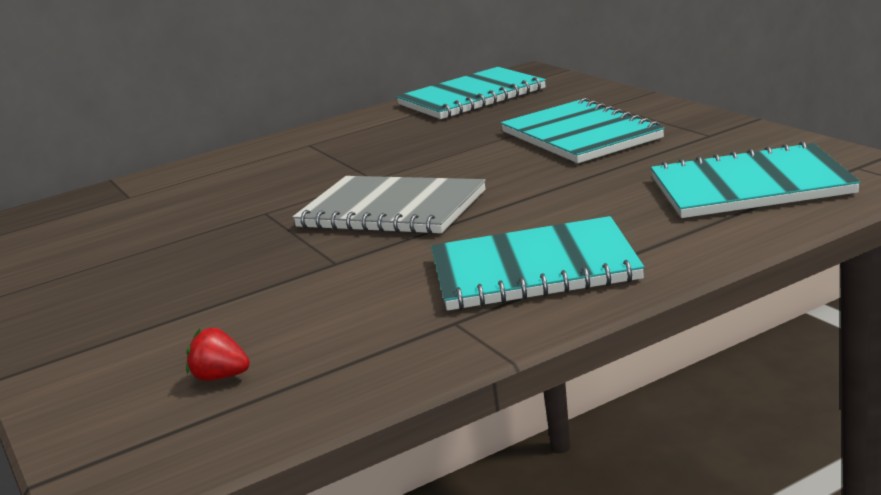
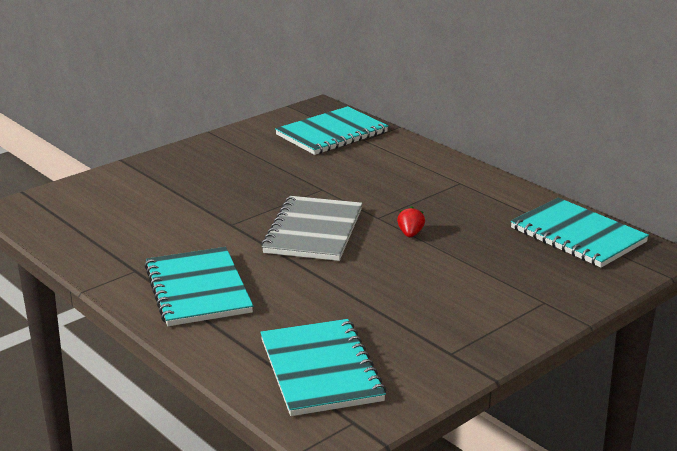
camera: 75 degrees right, 5 degrees up
(221, 377) = (99, 214): red strawberry -> red strawberry (410, 234)
(580, 135) = (459, 292): turquoise notebook -> turquoise notebook (331, 133)

